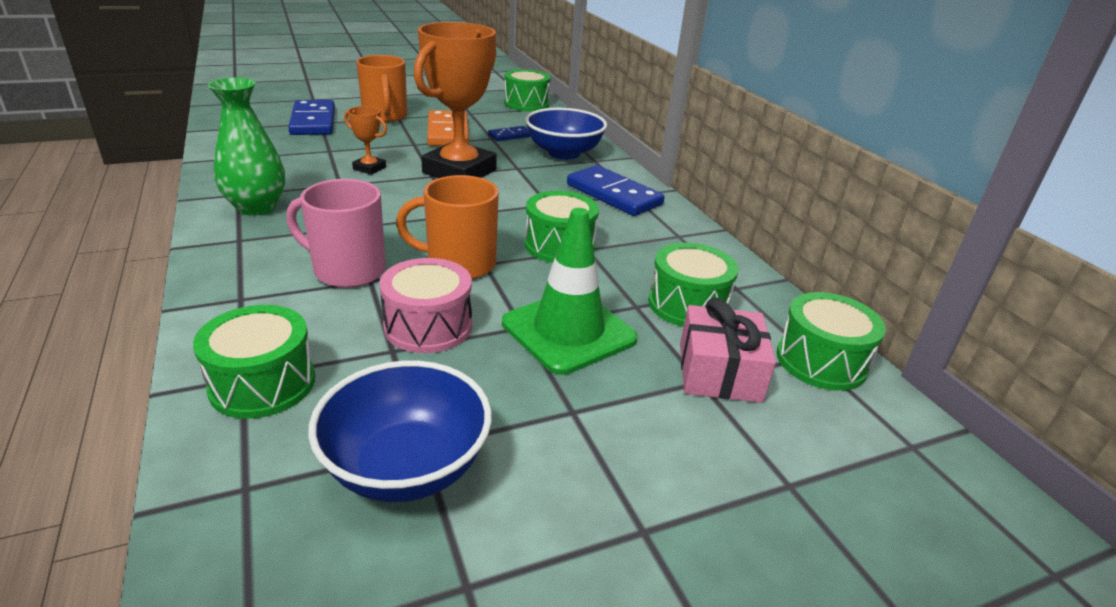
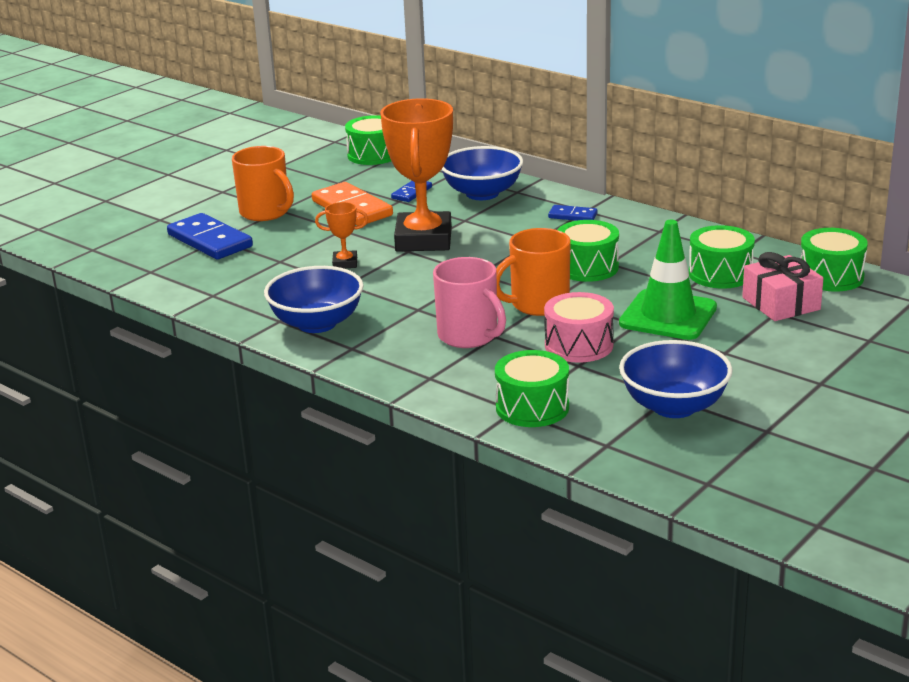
camera: 25 degrees left, 5 degrees down
(257, 207) = (317, 323): green vase -> blue bowl
(347, 270) = (469, 336): pink mug -> pink mug turned 120 degrees counterclockwise
(614, 195) = (573, 216): blue domino -> blue domino, size x0.52

